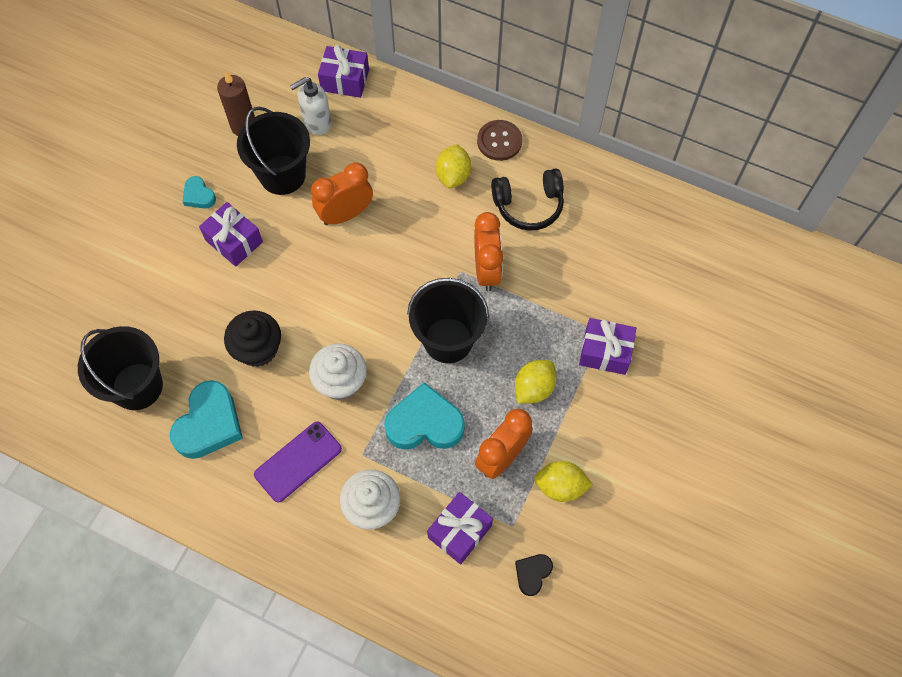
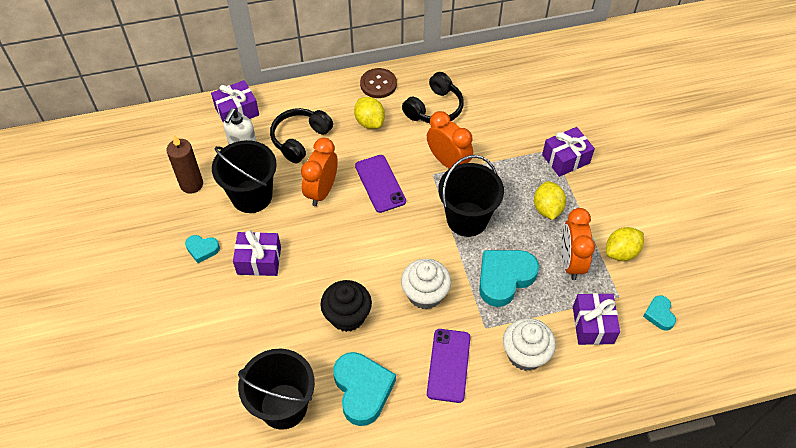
camera: 40 degrees left, 10 degrees down
(374, 148) = (300, 139): none -> black headphones
(403, 245) = (380, 183): none -> purple phone
(532, 574) = (659, 314): black heart -> turquoise heart

